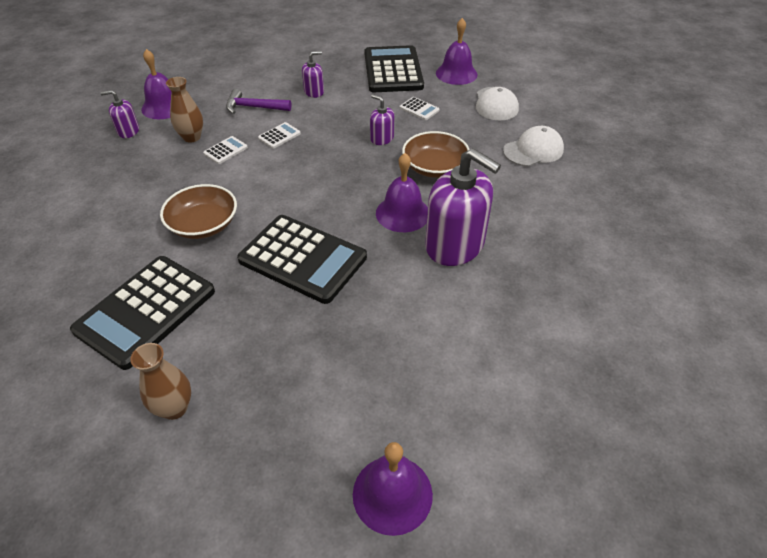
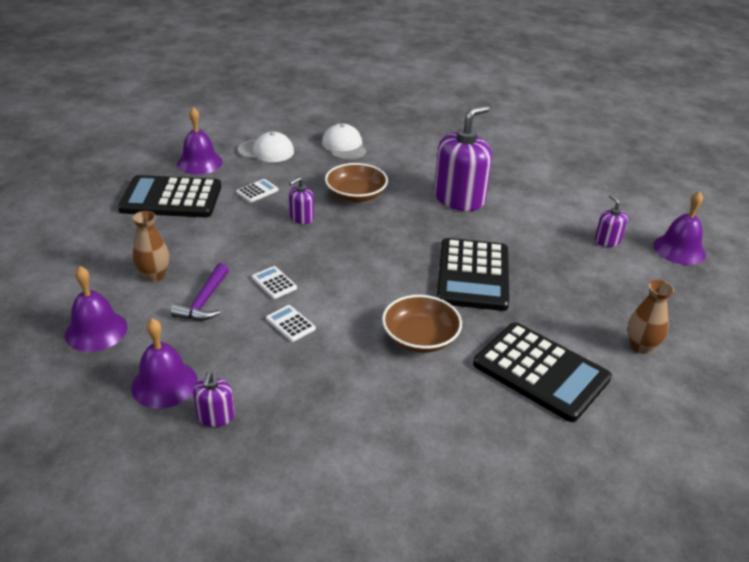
camera: 85 degrees left, 10 degrees down
(192, 137) = (252, 353): brown vase -> brown vase (154, 275)
(302, 259) = (473, 275): black calculator -> black calculator turned 150 degrees clockwise
(314, 92) = (190, 254): purple soap dispenser -> purple soap dispenser (607, 240)
(402, 213) = (417, 218): purple bell -> purple bell (96, 330)

